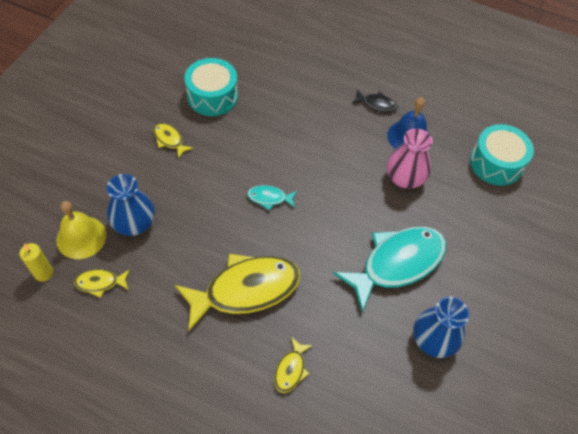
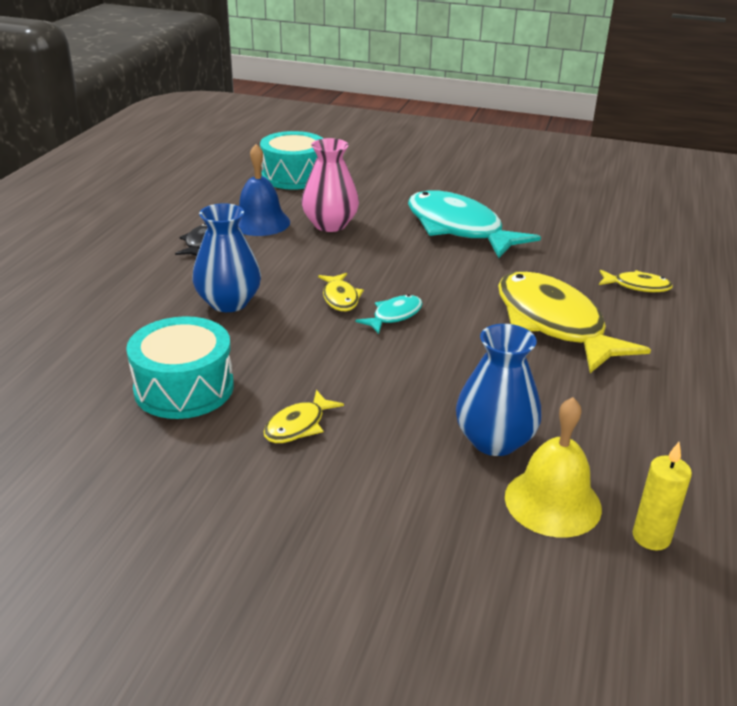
camera: 95 degrees left, 25 degrees down
(100, 283) = (625, 460): yellow fish -> yellow fish (340, 298)
(269, 198) = (394, 316): turquoise fish -> turquoise fish turned 135 degrees counterclockwise
(433, 340) = (542, 211): blue vase -> blue vase (229, 302)

